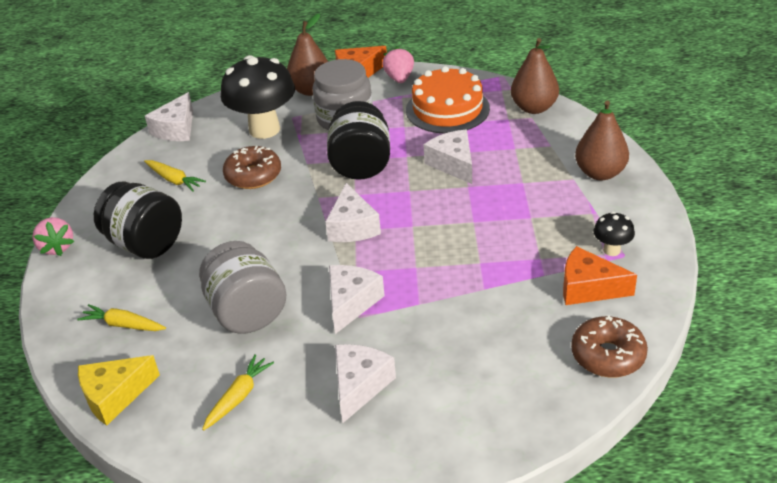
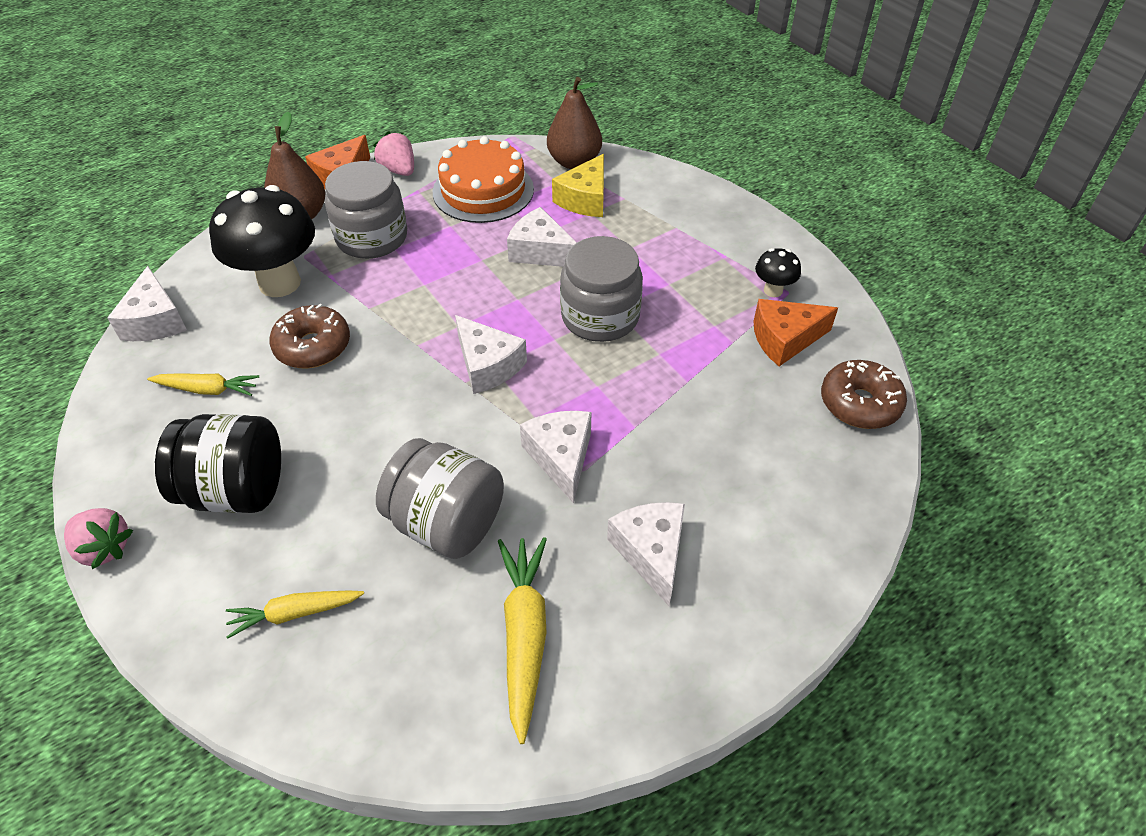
camera: 35 degrees left, 10 degrees up
(115, 396) = (362, 716): yellow cheese -> yellow cheese (585, 199)
(238, 397) = (524, 635): yellow carrot -> yellow carrot, size x1.56
(361, 164) = (437, 287): black jar -> none
(458, 222) = (600, 317): none -> grey jar
(600, 173) = (696, 212): brown pear -> none

